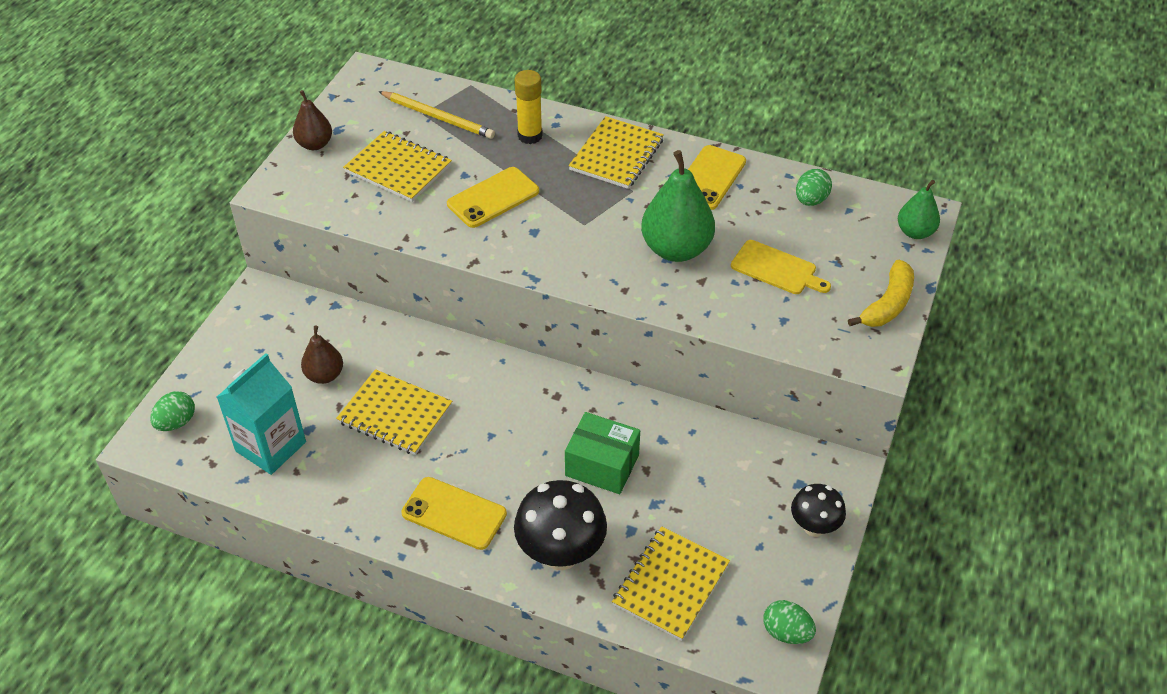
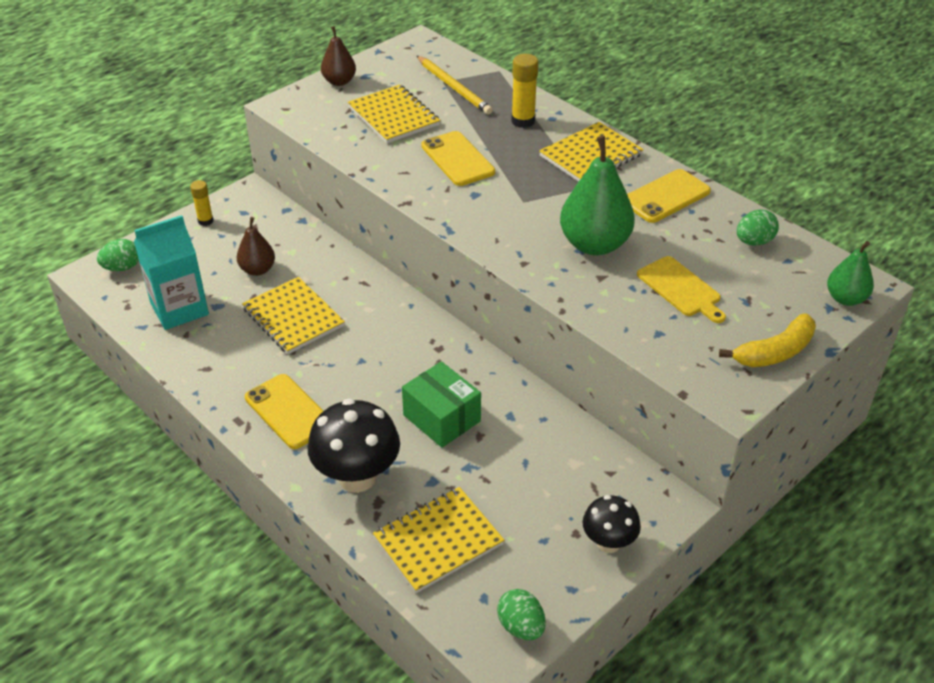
camera: 25 degrees right, 5 degrees down
(232, 339) = (205, 221): none -> yellow glue stick
(493, 198) = (457, 159): yellow phone -> yellow phone turned 75 degrees clockwise

